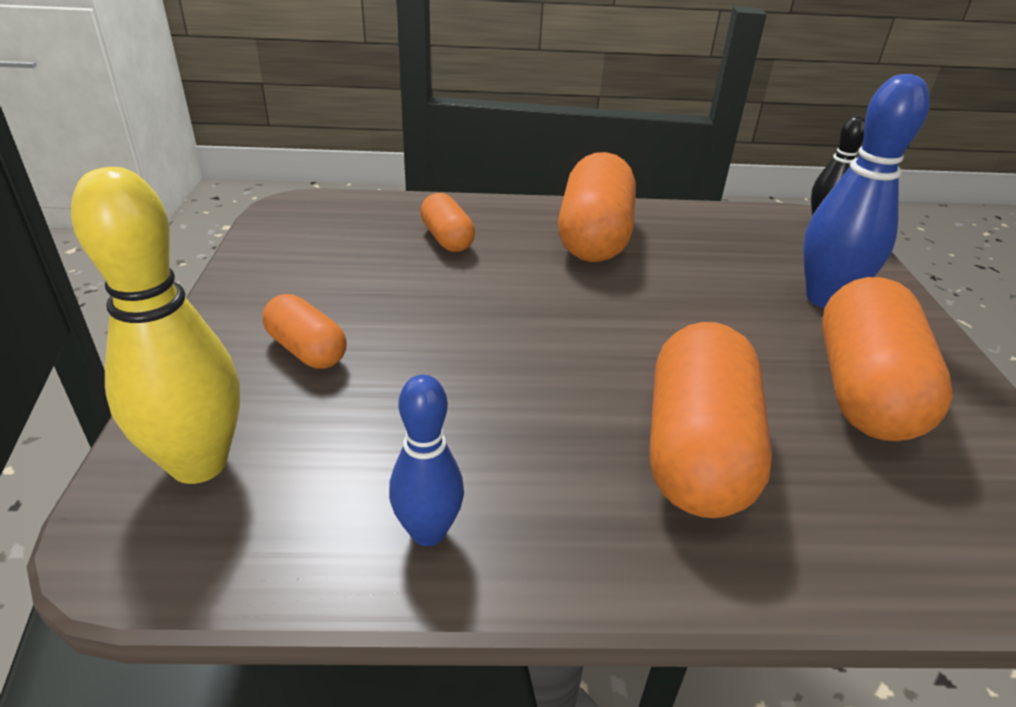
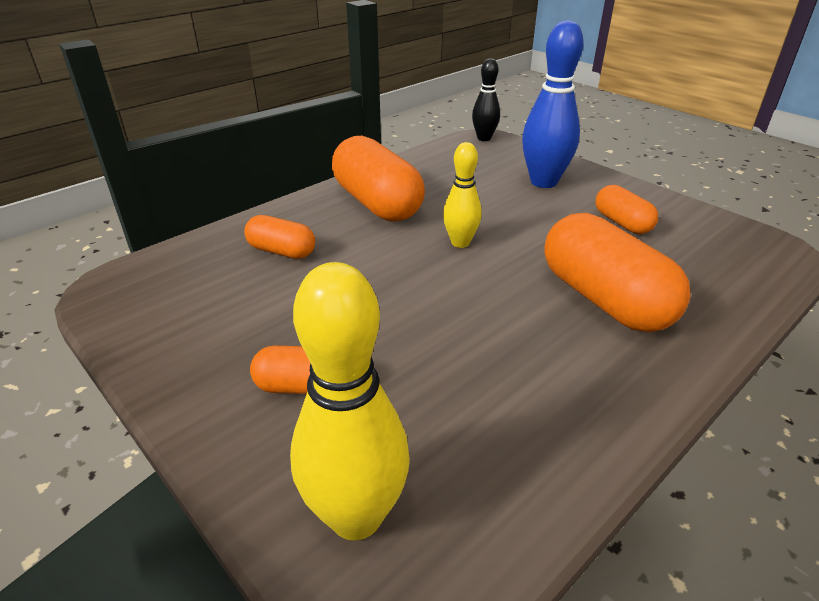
camera: 40 degrees left, 0 degrees up
(428, 532) = (556, 439): blue bowling pin -> none
(621, 311) = (460, 242): none -> yellow bowling pin
(863, 390) = (622, 223): orange capsule -> orange capsule, size x0.53

